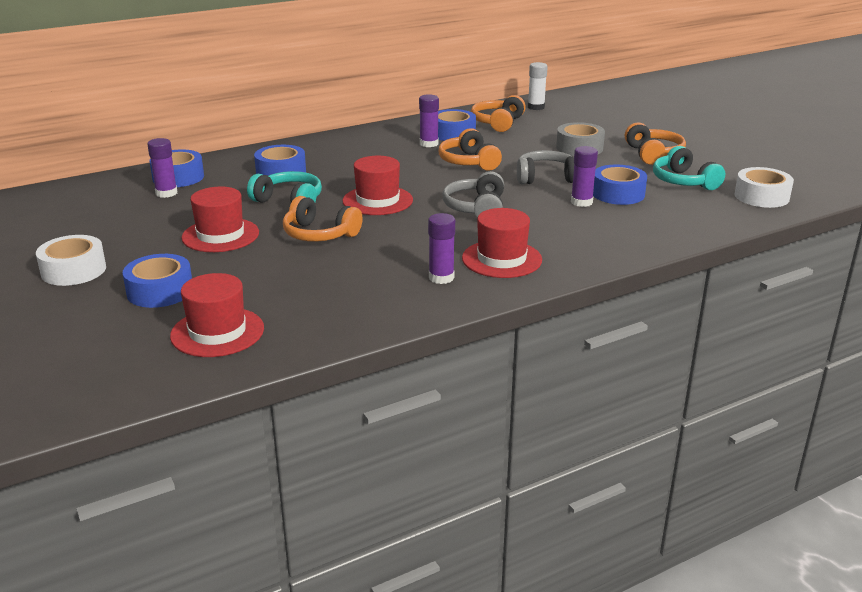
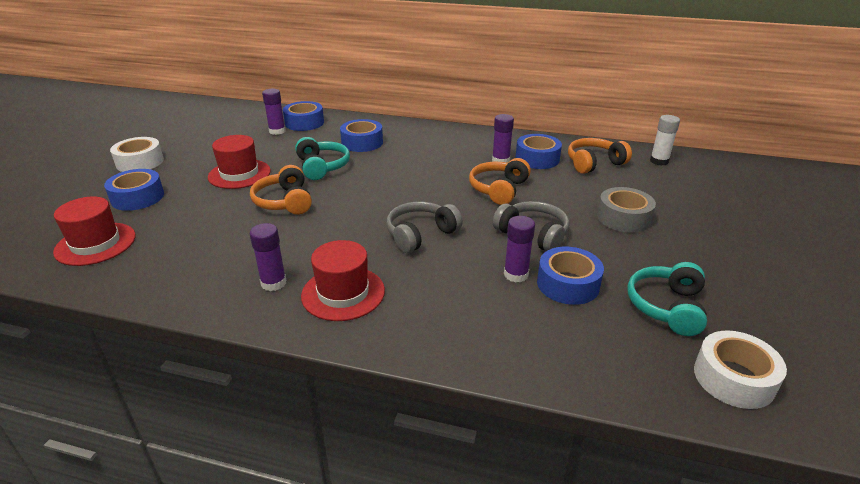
camera: 45 degrees right, 5 degrees up
(377, 201) = (370, 193): red hat -> none
(653, 154) = (691, 259): orange headphones -> none

